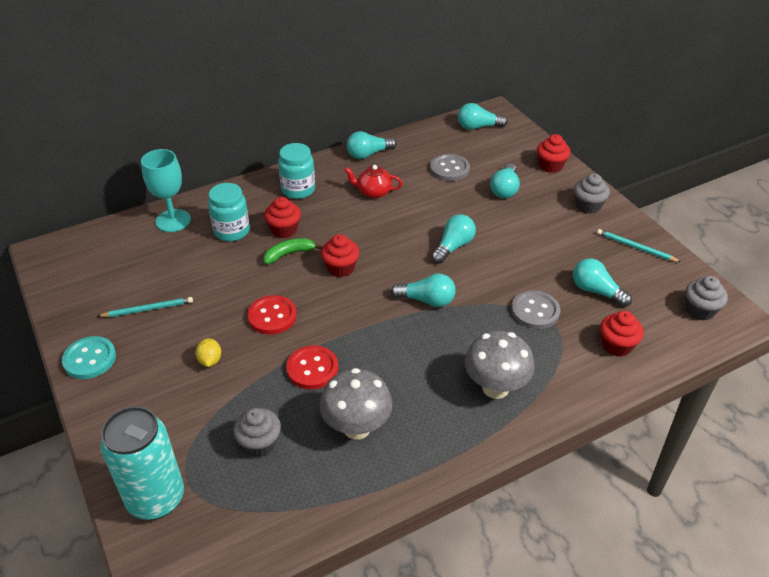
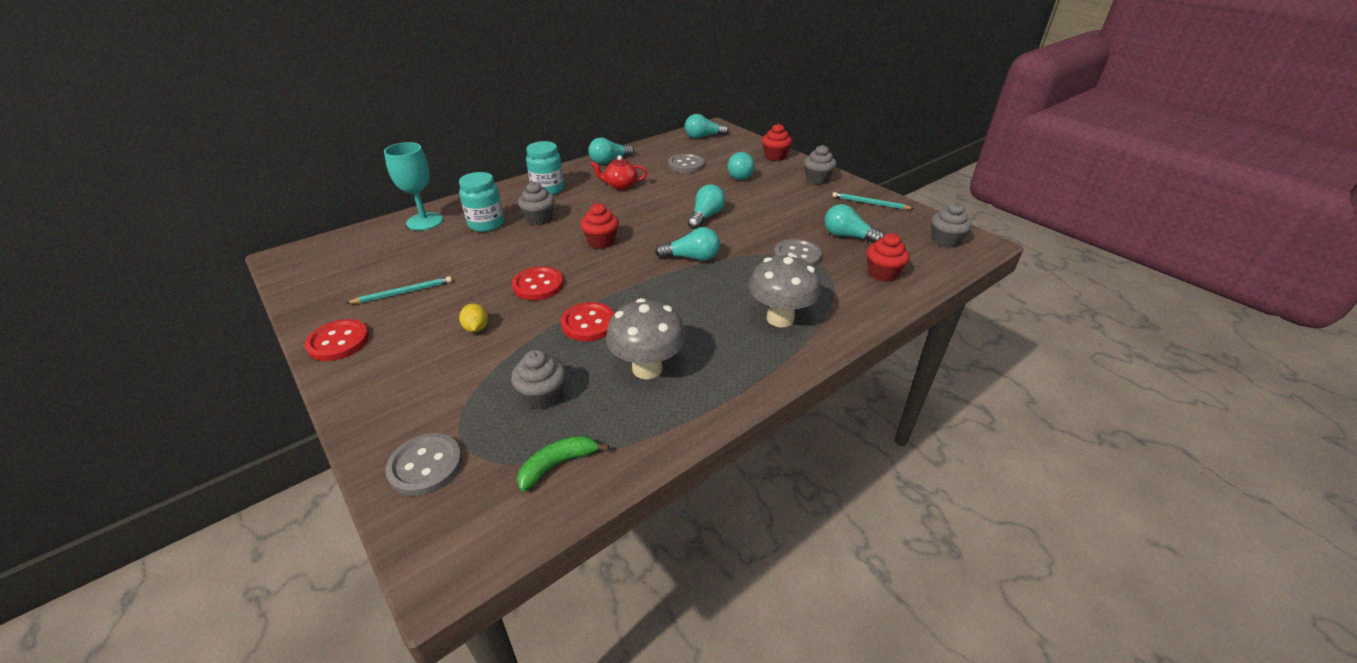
camera: 10 degrees left, 5 degrees down
(90, 359) = (338, 342): turquoise button -> red button
(156, 498) = (425, 466): turquoise can -> grey button
(284, 230) = (539, 219): red cupcake -> grey cupcake
(289, 254) = (547, 236): green banana -> green banana (558, 464)

